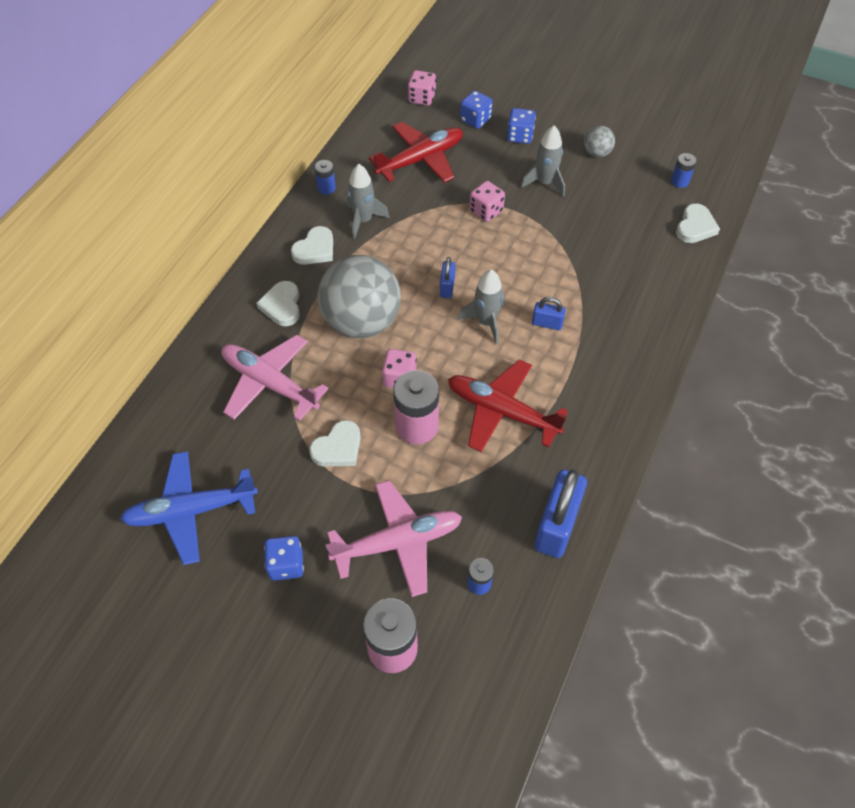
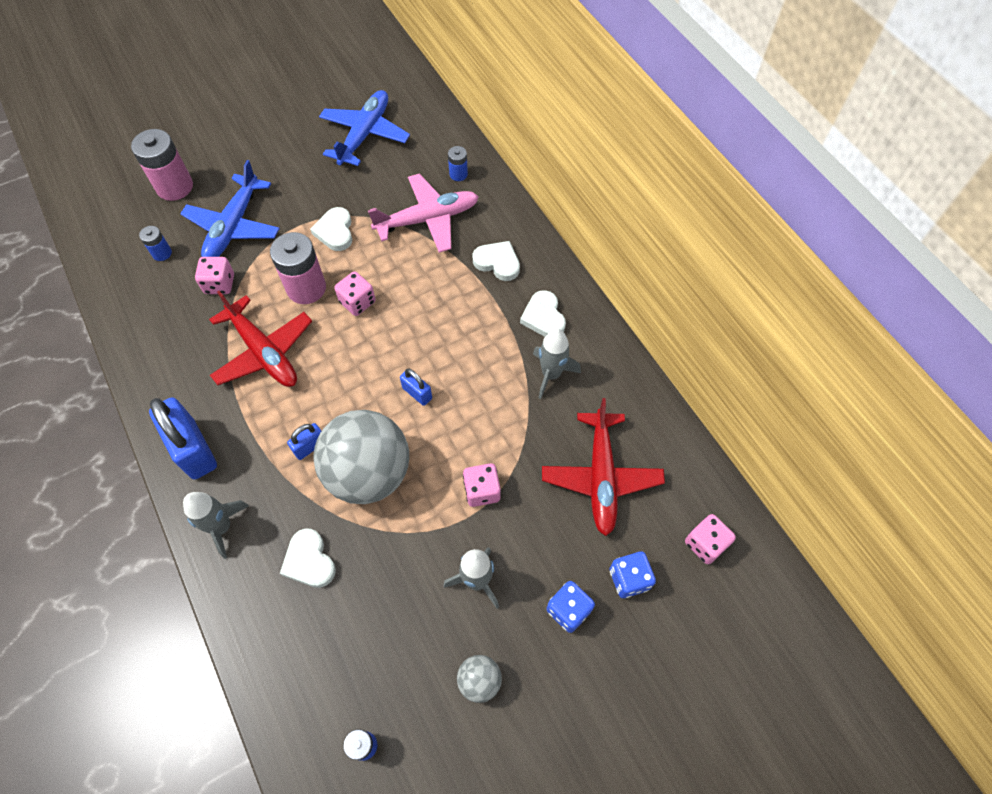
camera: 125 degrees right, 5 degrees up
(286, 565) = (280, 163): blue dice -> none
(326, 188) = (618, 367): blue battery -> blue battery (458, 174)
(361, 321) = (434, 307): grey ball -> grey ball (369, 473)
(398, 542) = (234, 226): pink plane -> blue plane
(469, 500) = (219, 284): none -> pink dice
(486, 322) = (354, 398): grey rocket -> grey rocket (222, 527)
(502, 411) = (263, 352): red plane -> red plane turned 75 degrees clockwise
(556, 525) = (147, 324): blue padlock -> blue padlock (193, 449)
(695, 227) = (291, 698): white heart -> white heart (309, 561)

